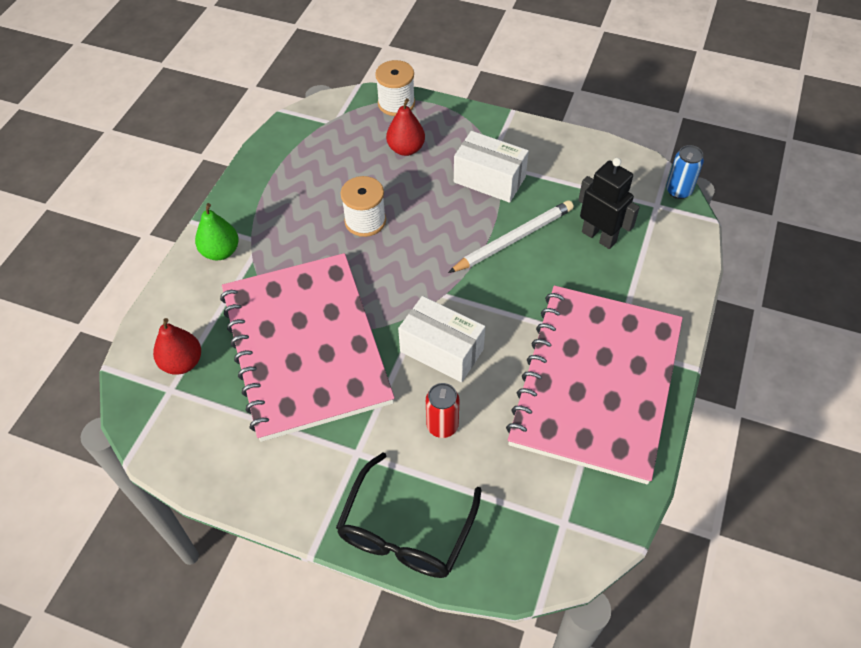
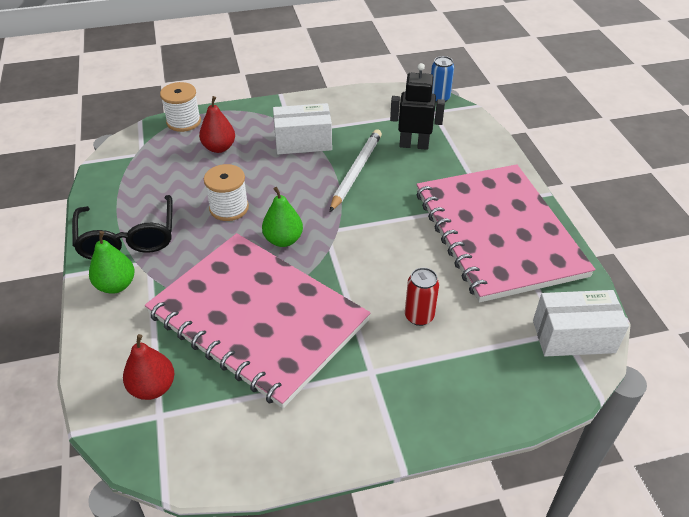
camera: 35 degrees left, 10 degrees down
(386, 280) = (283, 240): none -> green pear
(405, 531) = (461, 405): black glasses -> black glasses (128, 238)
(441, 350) = (371, 266): white box -> white box (573, 336)

